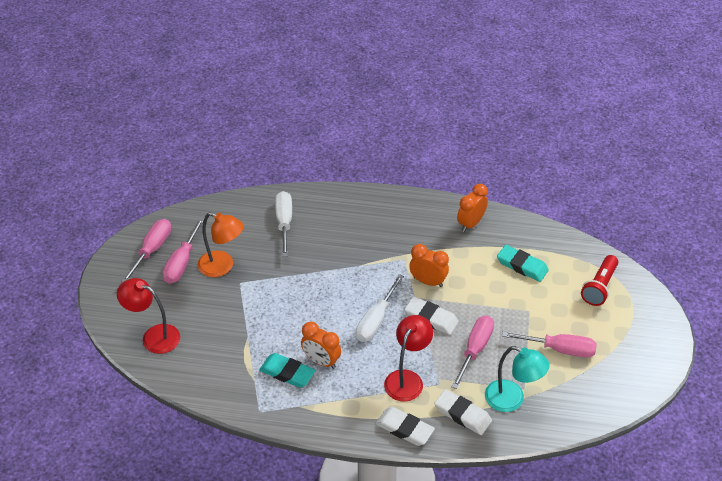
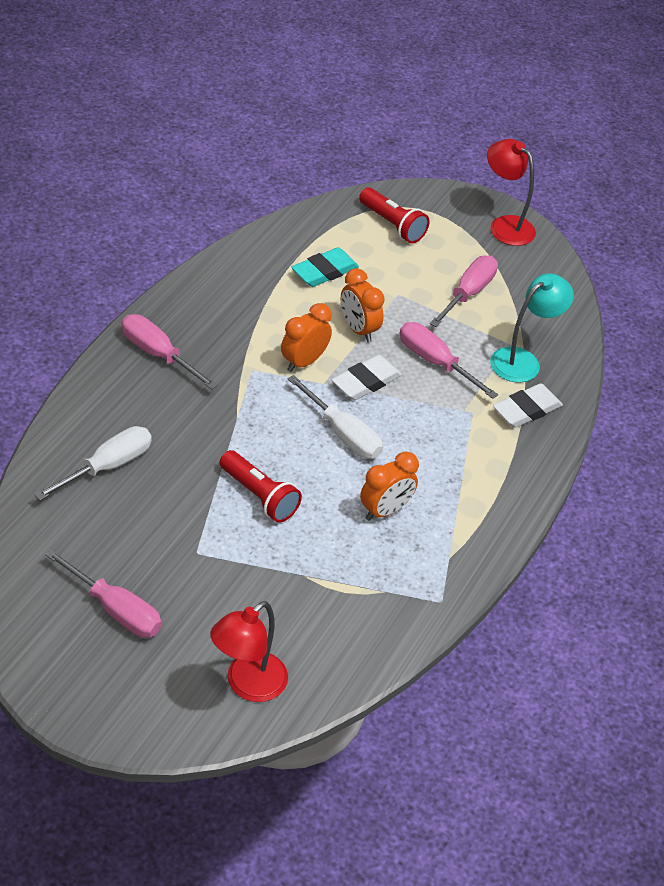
camera: 75 degrees left, 0 degrees up
(152, 250) = (65, 640): pink screwdriver -> pink screwdriver (158, 354)
(222, 266) = (152, 563): orange lamp -> none
(284, 223) = (107, 467): white screwdriver -> white screwdriver turned 120 degrees clockwise
(287, 373) = (388, 552): turquoise eraser -> none
(299, 296) = (259, 496): none -> red flashlight
(404, 429) = (526, 468): white eraser -> none
(407, 379) = (452, 438): red lamp -> red lamp (505, 225)
(470, 224) = (227, 286): orange clock -> orange clock (358, 329)

